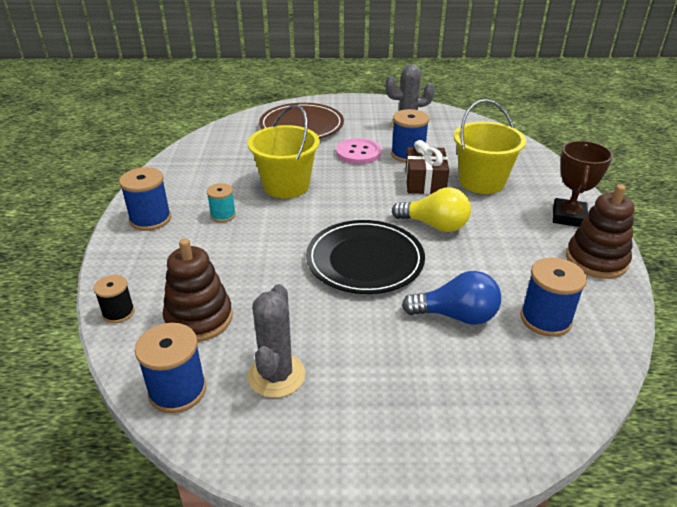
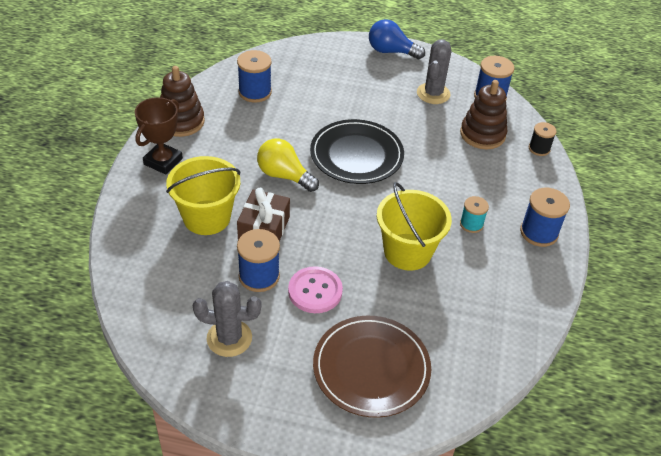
camera: 170 degrees left, 10 degrees up
(456, 316) = (311, 104): blue light bulb -> blue light bulb (391, 51)

